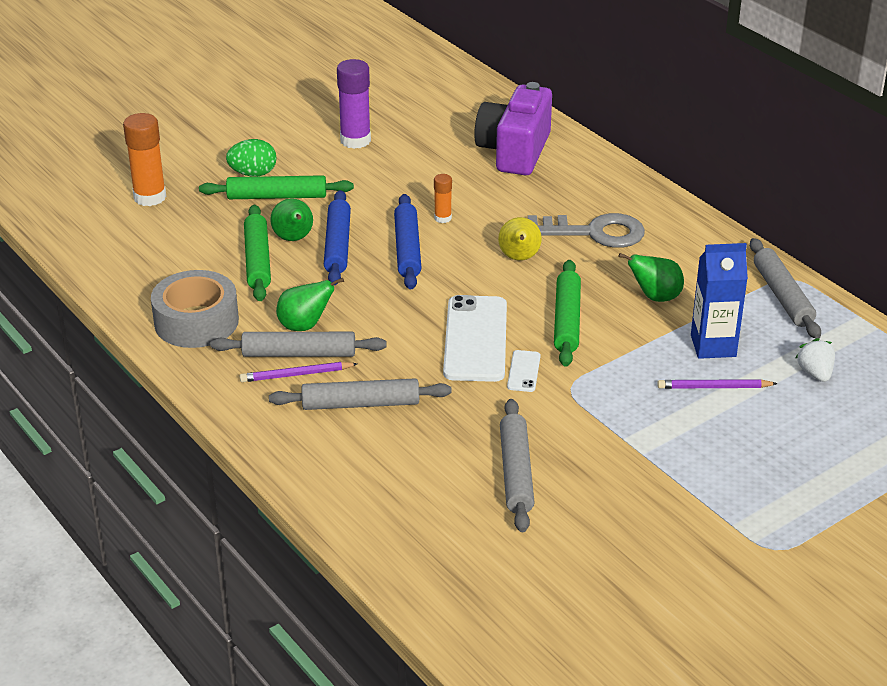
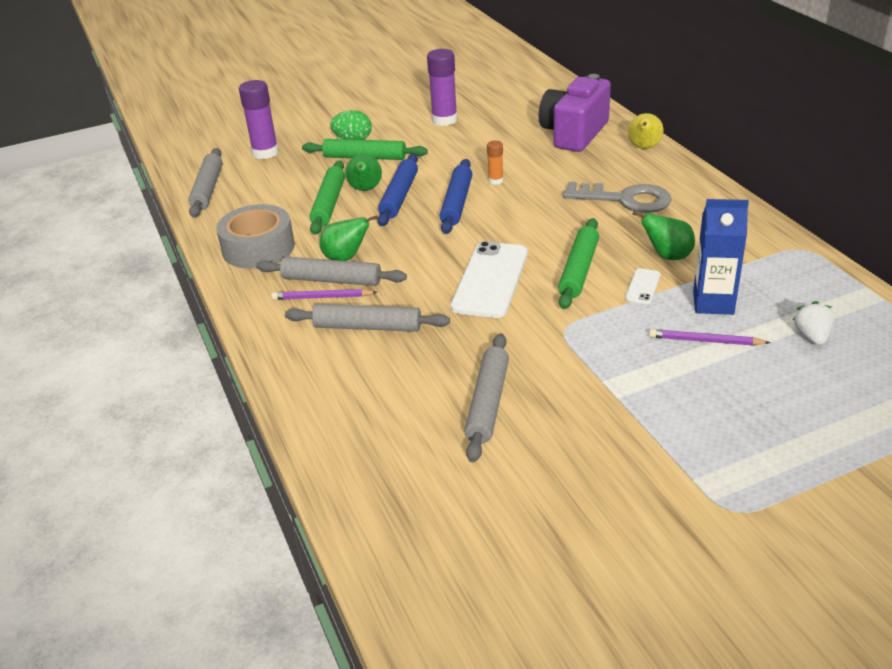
camera: 15 degrees right, 0 degrees up
(150, 197) = (265, 153): orange glue stick -> purple glue stick
(519, 258) = (552, 216): yellow pear -> yellow pear (644, 147)
(524, 371) = (525, 311): white phone -> white phone (642, 287)
(782, 296) = (792, 263): grey rolling pin -> grey rolling pin (208, 189)

